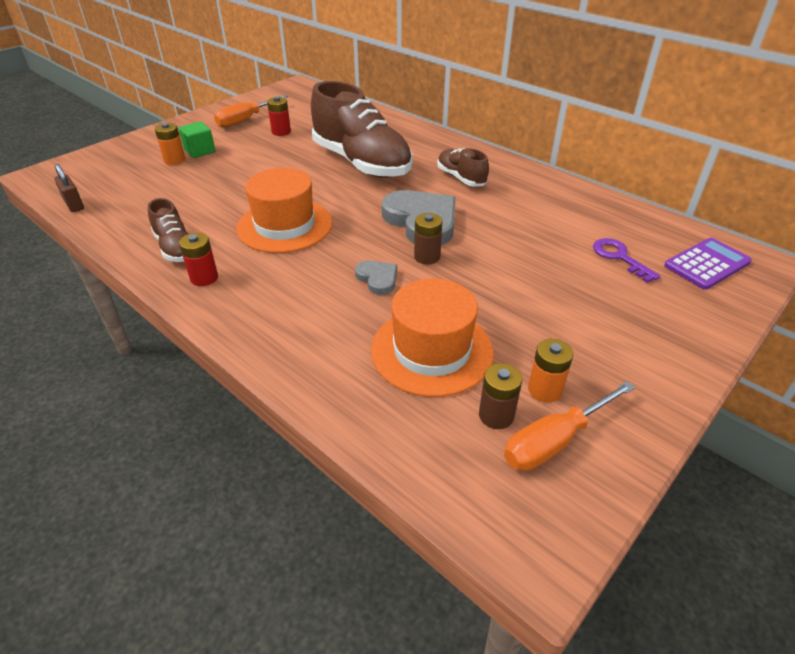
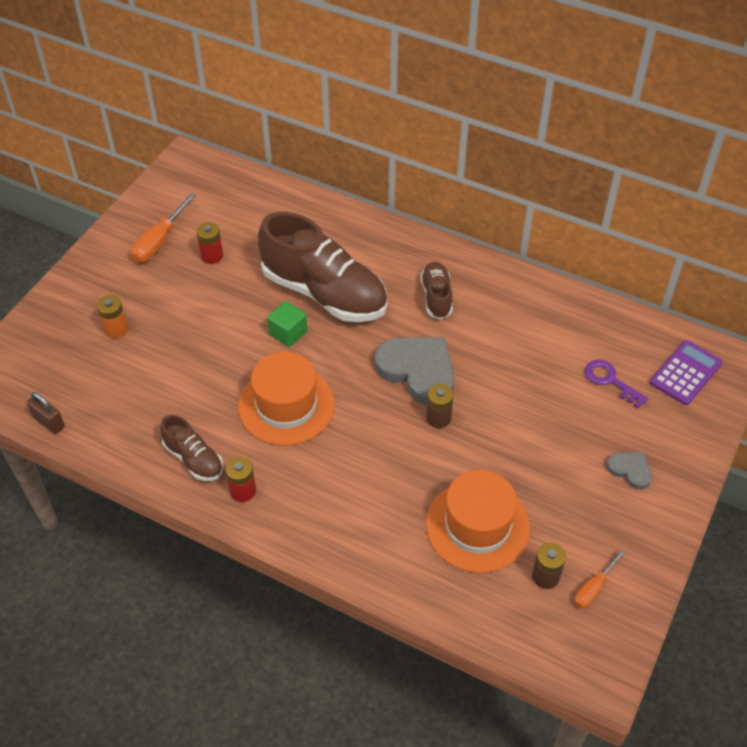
camera: 15 degrees left, 10 degrees up
(200, 151) = (136, 308): green cube -> green cube (288, 333)
(377, 279) = (403, 456): grey heart -> grey heart (630, 470)
(461, 178) = (436, 297): brown shoe -> brown shoe turned 45 degrees clockwise
(544, 390) = (576, 543): orange battery -> none
(555, 441) = (593, 588): orange screwdriver -> orange screwdriver, size x0.62

